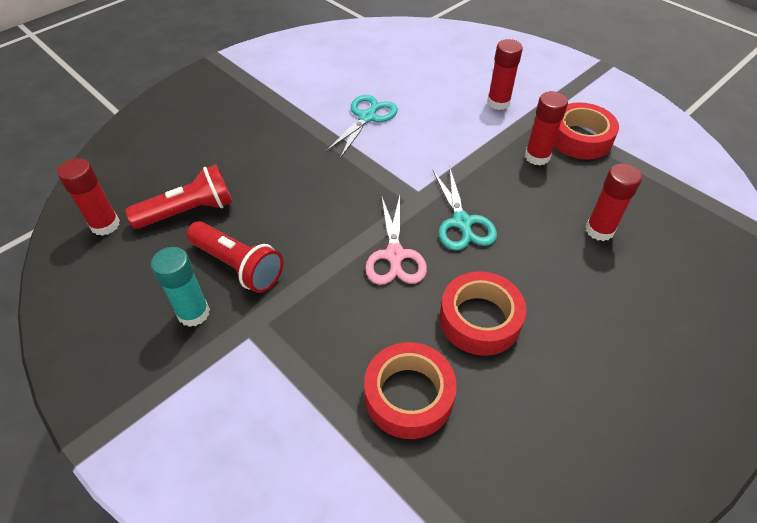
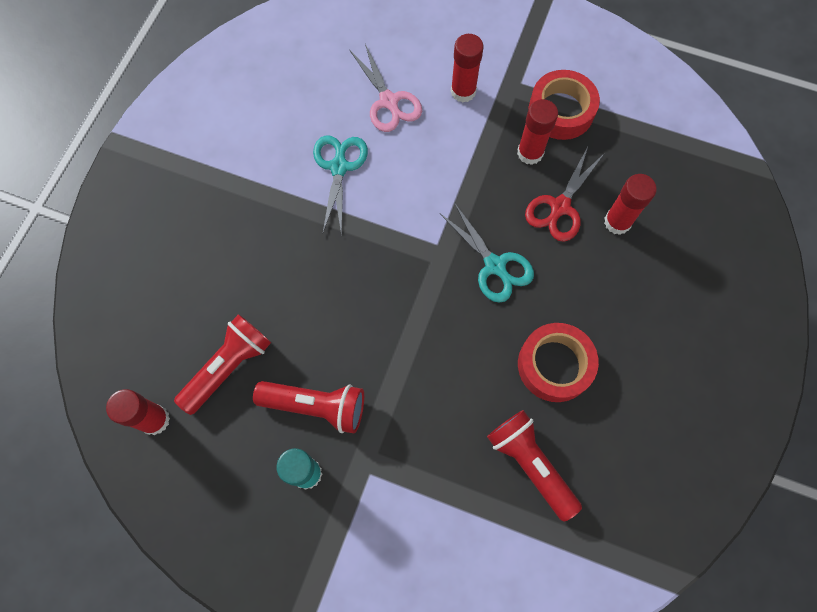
camera: 25 degrees left, 20 degrees up
(395, 256) = (452, 331): pink scissors -> pink scissors (389, 102)
(408, 395) = (530, 464): red tape -> red flashlight
(546, 201) = (559, 207): none -> red scissors

